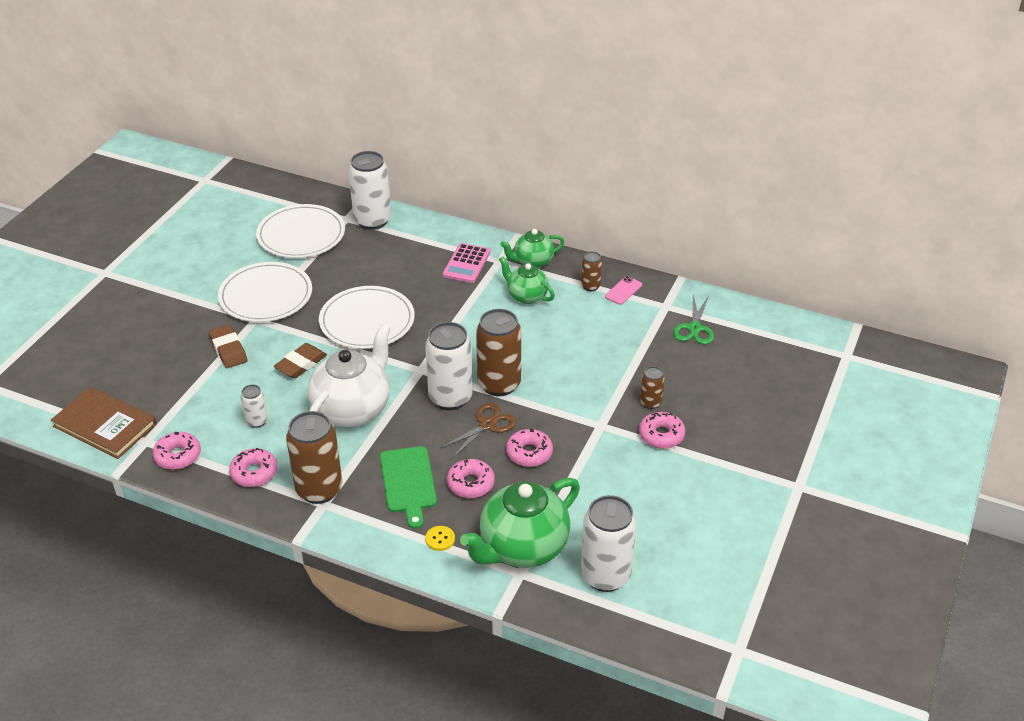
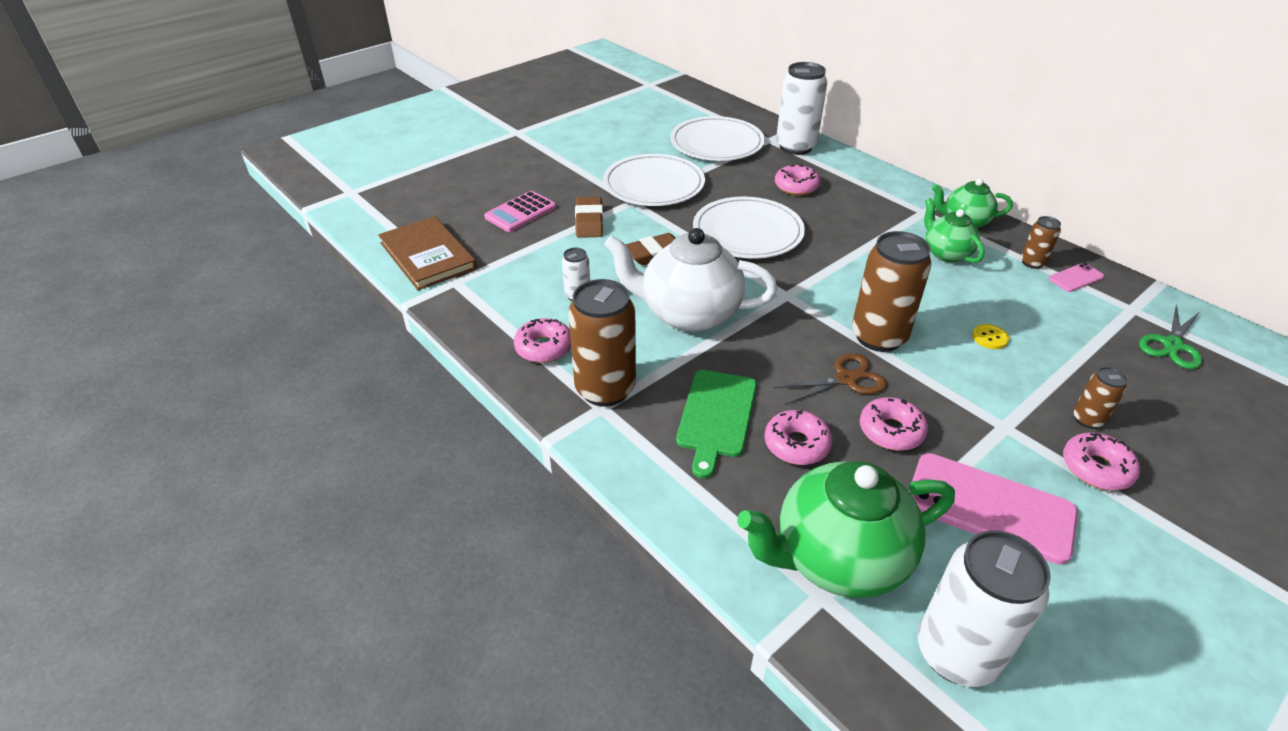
camera: 25 degrees right, 0 degrees up
(178, 456) = (477, 305): pink donut -> pink donut (796, 186)
(353, 409) = (689, 314): white teapot -> white teapot turned 135 degrees counterclockwise
(440, 539) = (725, 503): yellow button -> yellow button (989, 338)
(450, 398) = (811, 335): white can -> none
(466, 264) = (884, 206): pink calculator -> pink calculator (520, 212)
(603, 483) = (989, 507): none -> pink phone

